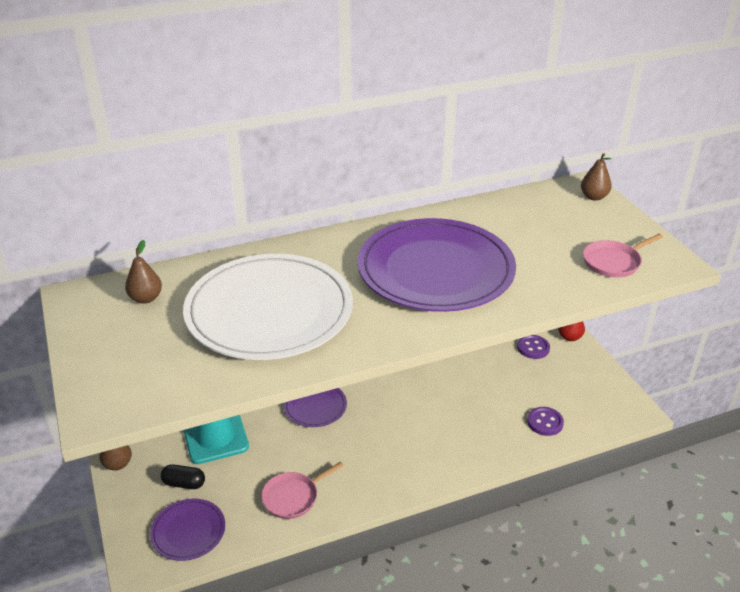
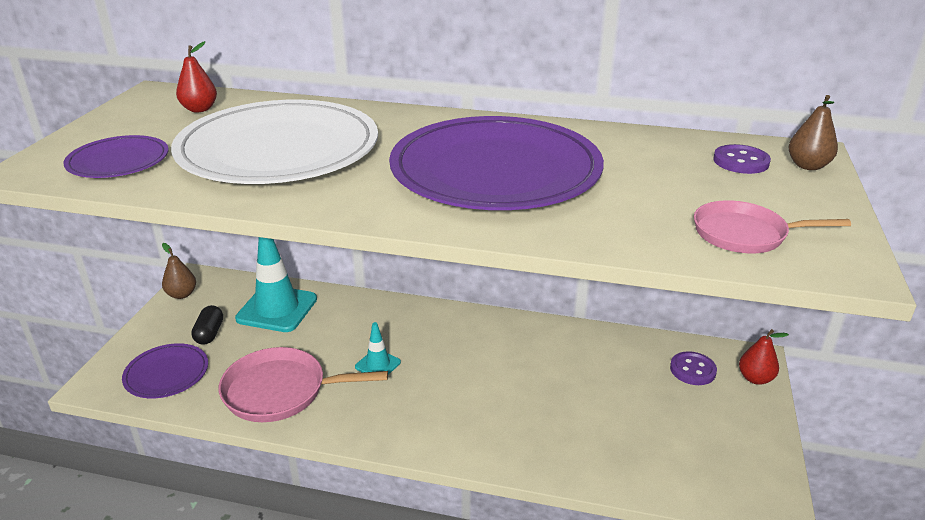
camera: 35 degrees right, 5 degrees down
(146, 298) = (199, 109): brown pear -> red pear
(184, 483) = (209, 333): black capsule -> black capsule turned 45 degrees clockwise
(293, 497) = (280, 391): pink pan -> pink pan, size x1.55
(315, 406) = (390, 323): purple plate -> purple plate (118, 161)
(340, 442) = (378, 364): none -> turquoise traffic cone
(545, 422) = (626, 454): purple button -> purple button (741, 161)

